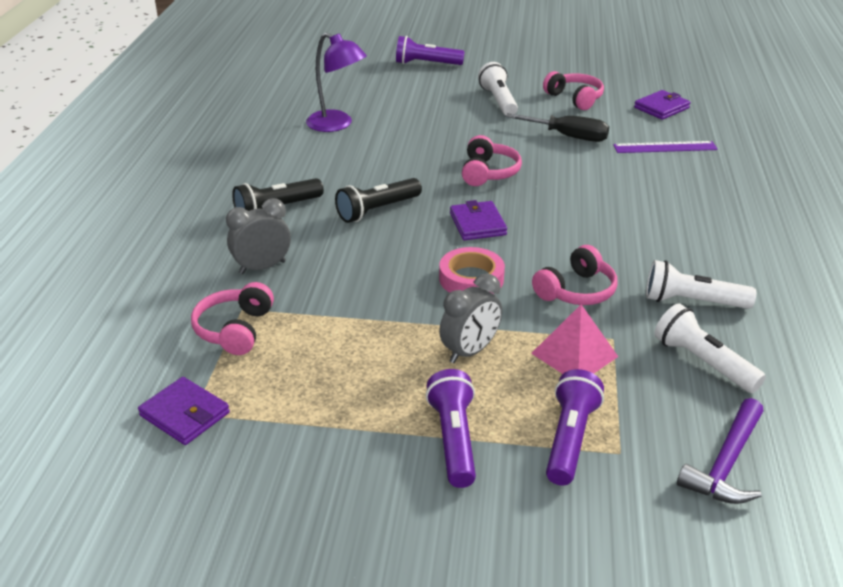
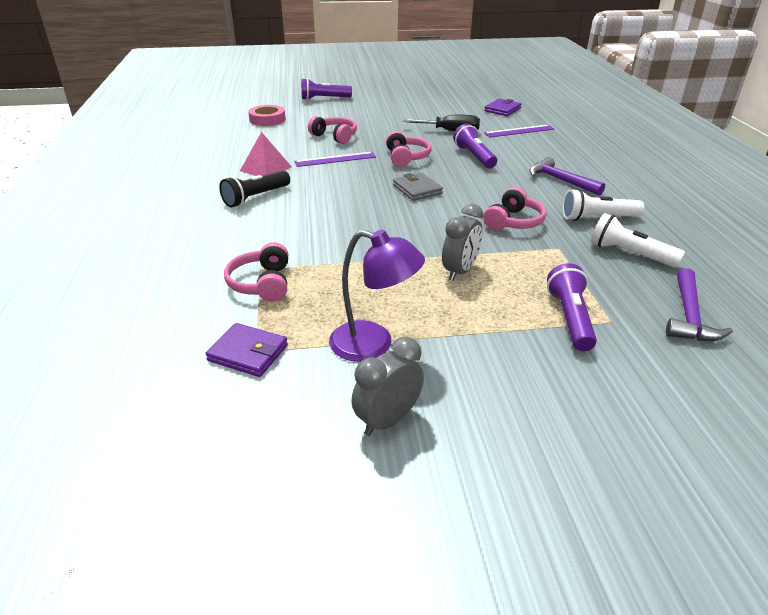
camera: 15 degrees left, 0 degrees up
(262, 267) = (263, 237): grey clock -> grey clock (387, 420)
(337, 124) = (276, 140): purple lamp -> purple lamp (373, 344)
(377, 210) = (336, 189): black flashlight -> none
(396, 164) = (335, 159): none -> purple ruler
(454, 440) = (483, 334): purple flashlight -> purple flashlight (474, 157)
(471, 279) = (433, 224): pink tape -> pink tape (267, 119)
(477, 224) = (417, 189): purple wallet -> grey wallet
(498, 101) = (389, 115): white flashlight -> none
(574, 98) = (441, 110): pink headphones -> pink headphones (335, 137)
(574, 354) = (538, 262): pink pyramid -> pink pyramid (266, 168)
(676, 236) = (560, 180): none -> purple hammer

